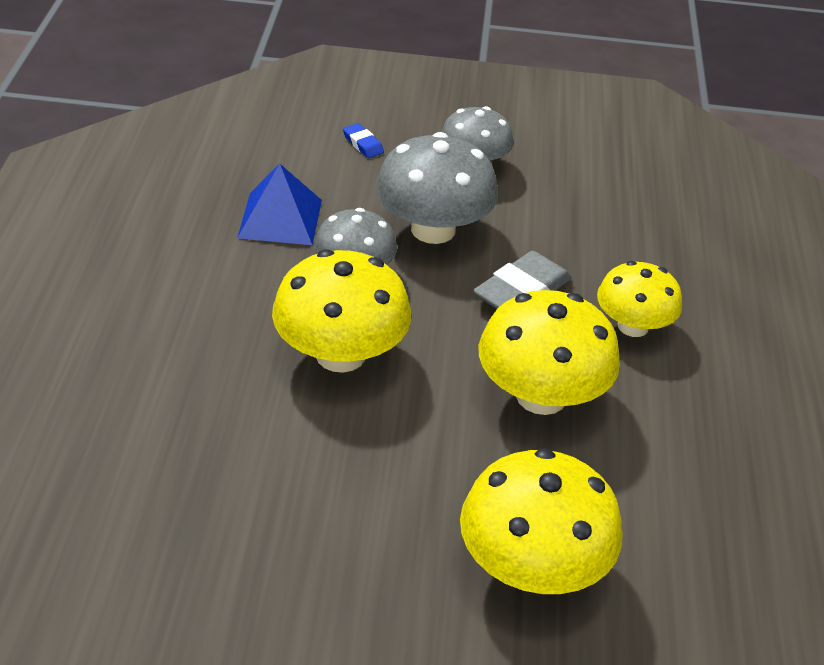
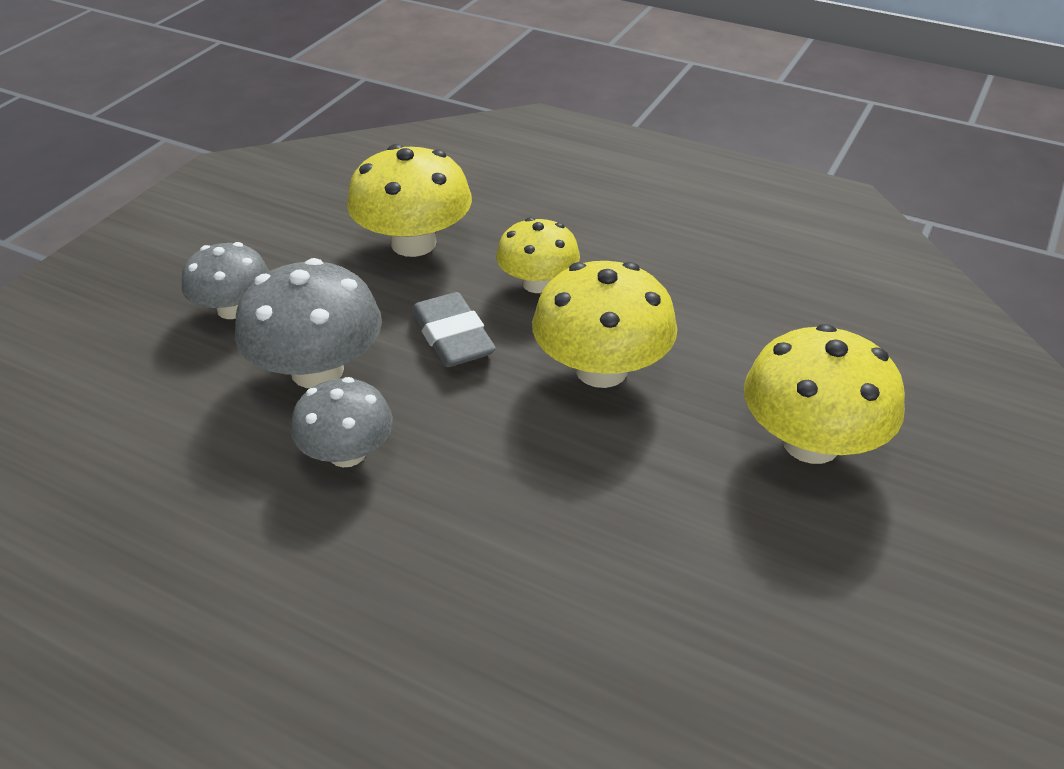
camera: 65 degrees left, 0 degrees up
(280, 218) = (206, 494): blue pyramid -> none
(340, 354) = (474, 502): yellow mushroom -> yellow mushroom (413, 243)
(363, 144) = (125, 383): blue eraser -> none

